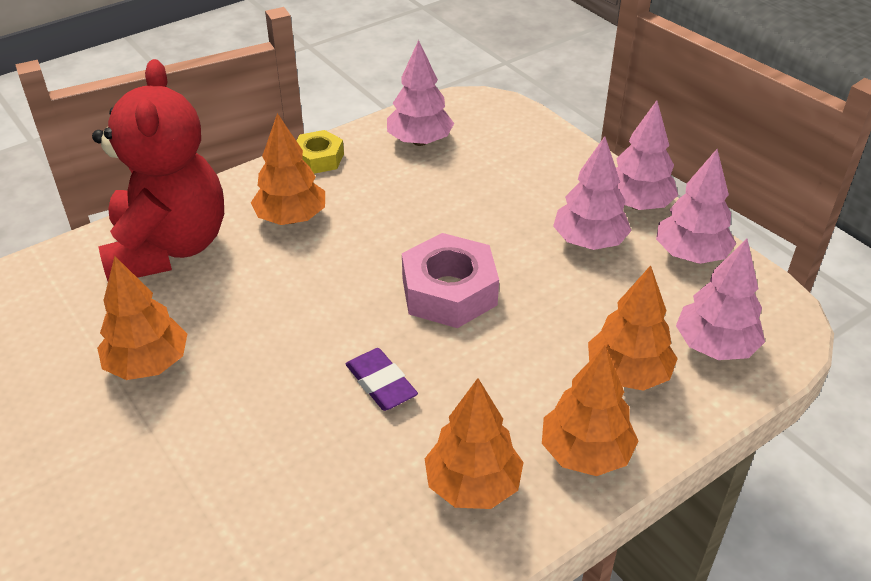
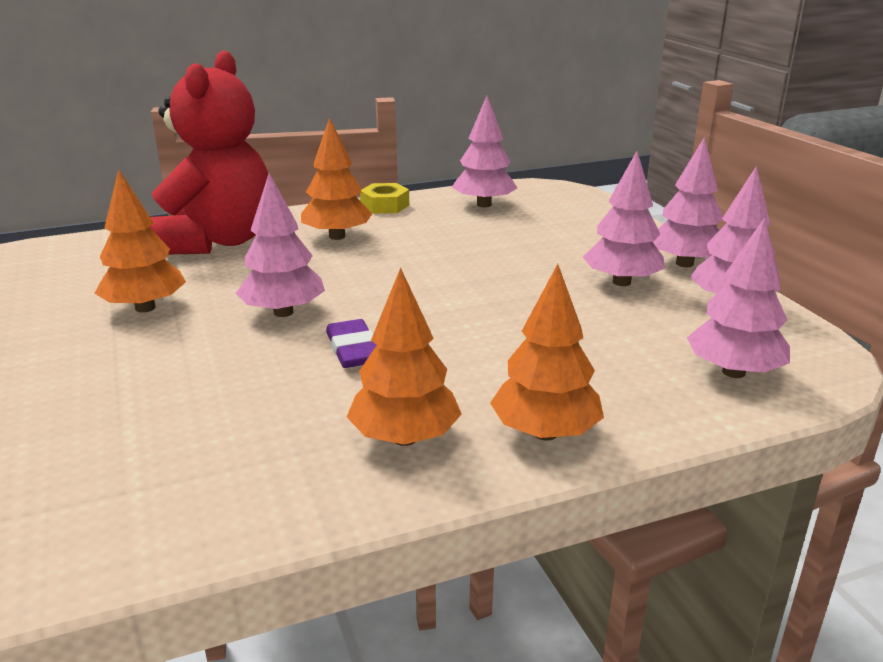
camera: 15 degrees right, 15 degrees down
(291, 344) = (283, 312): none -> pink tree
(449, 292) = (459, 298): pink nut -> none
(627, 374) = (622, 379): orange tree -> none

